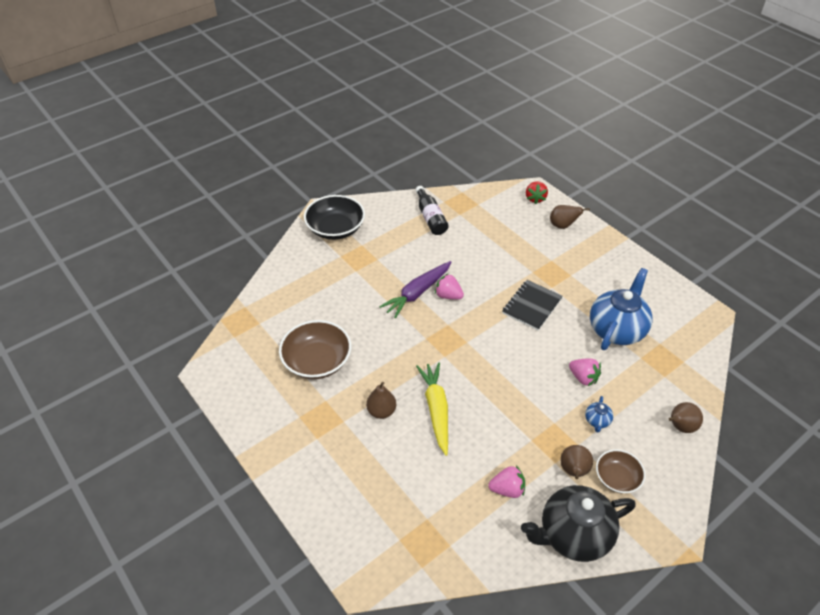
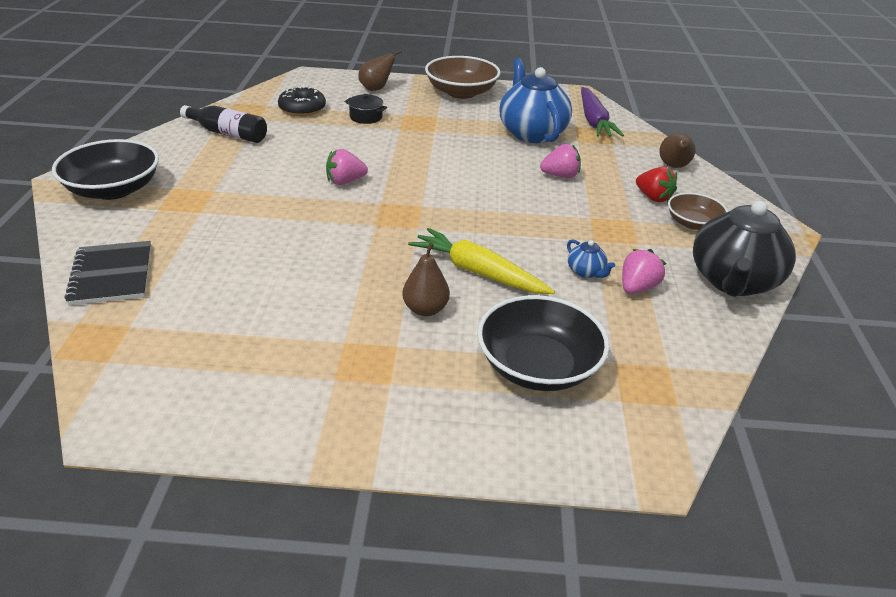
camera: 50 degrees left, 10 degrees down
(317, 361) = (275, 314): brown bowl -> brown bowl (461, 92)
(388, 487) = (538, 366): none -> black bowl
(417, 293) = (307, 195): purple carrot -> purple carrot (594, 121)
(494, 219) = (302, 109): none -> black donut
(524, 249) = (366, 117): none -> black pot
(532, 306) = (438, 151): black notebook -> black notebook (112, 275)
(535, 198) = (320, 81): red strawberry -> red strawberry (653, 198)
(573, 471) = (659, 240): brown pear -> none
(597, 421) = (618, 197): blue teapot -> blue teapot (586, 272)

